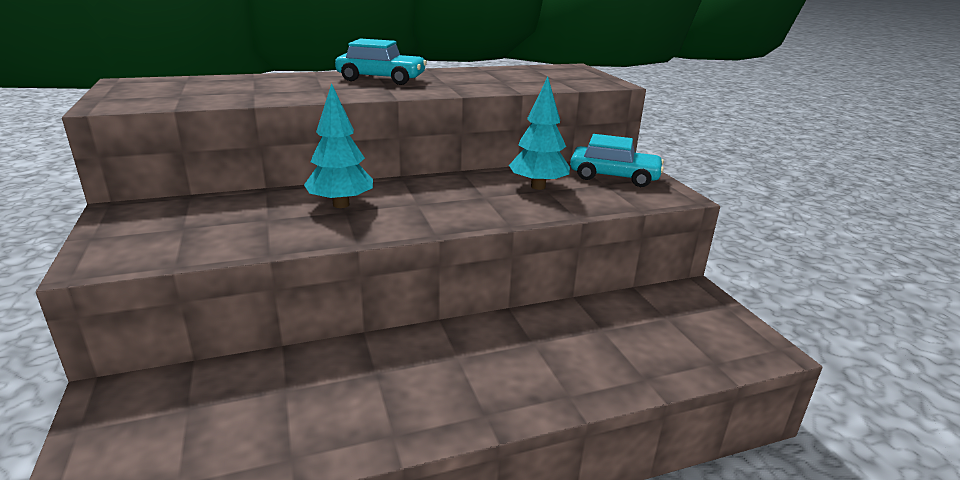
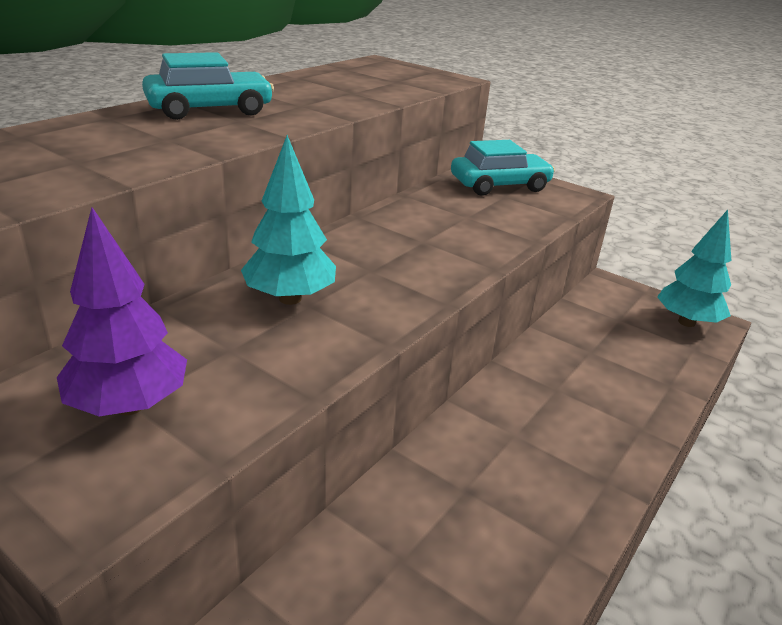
camera: 35 degrees left, 5 degrees up
(181, 228) = (129, 405): none -> purple tree
(538, 186) = (454, 215): turquoise tree -> turquoise tree (686, 322)

